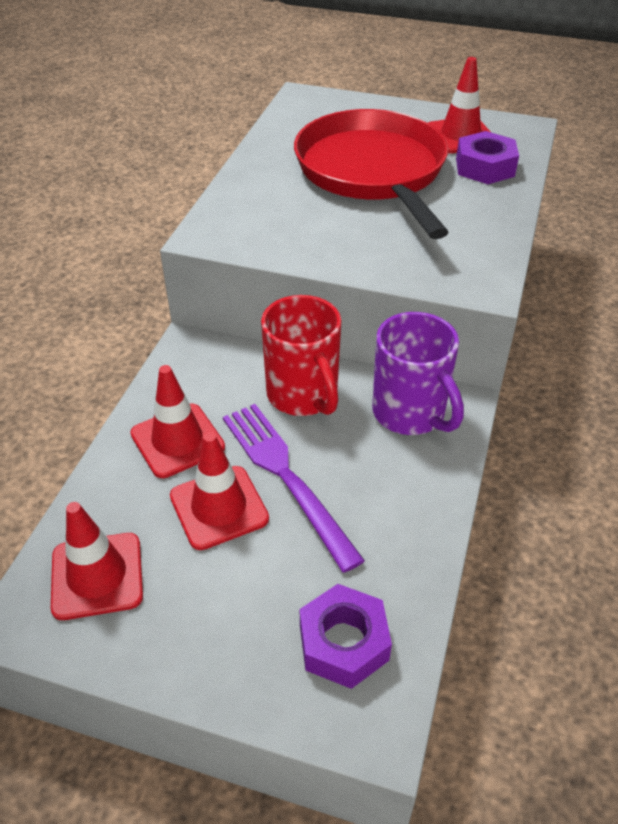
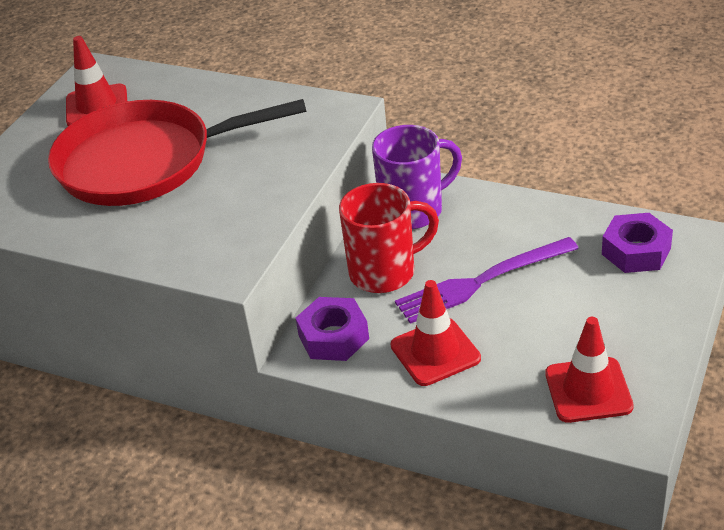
camera: 80 degrees left, 5 degrees down
(219, 507) = (514, 320): red traffic cone -> none
(485, 167) = (161, 96): purple nut -> purple nut (333, 337)

